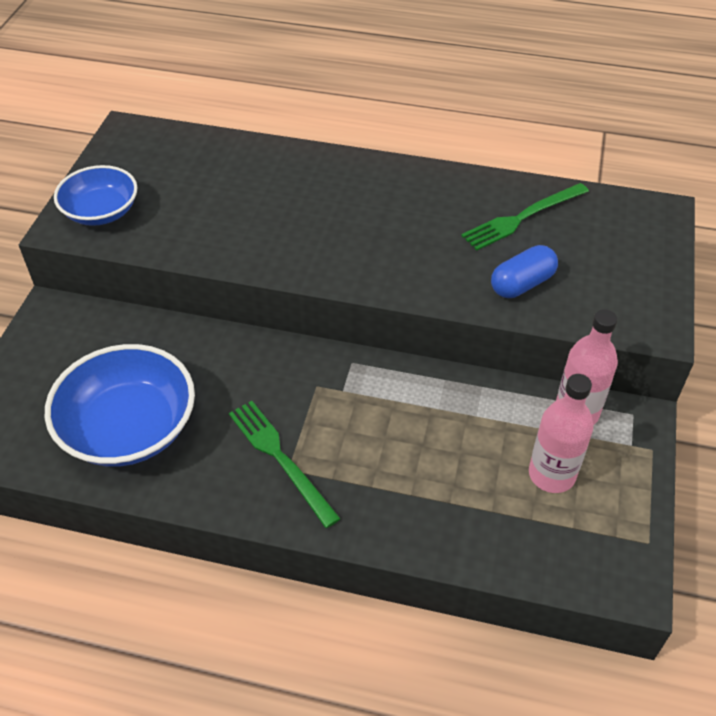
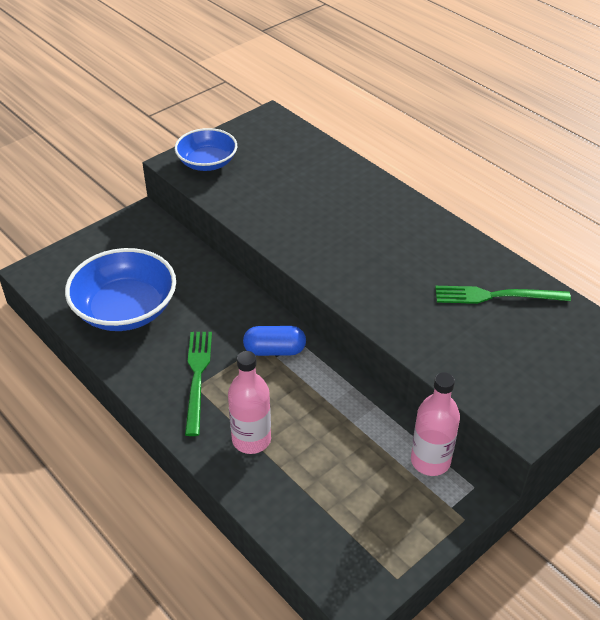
camera: 35 degrees right, 5 degrees down
(522, 284) = (448, 341): blue capsule -> blue capsule (274, 350)
(551, 474) = (369, 491): pink bottle -> pink bottle (251, 439)

